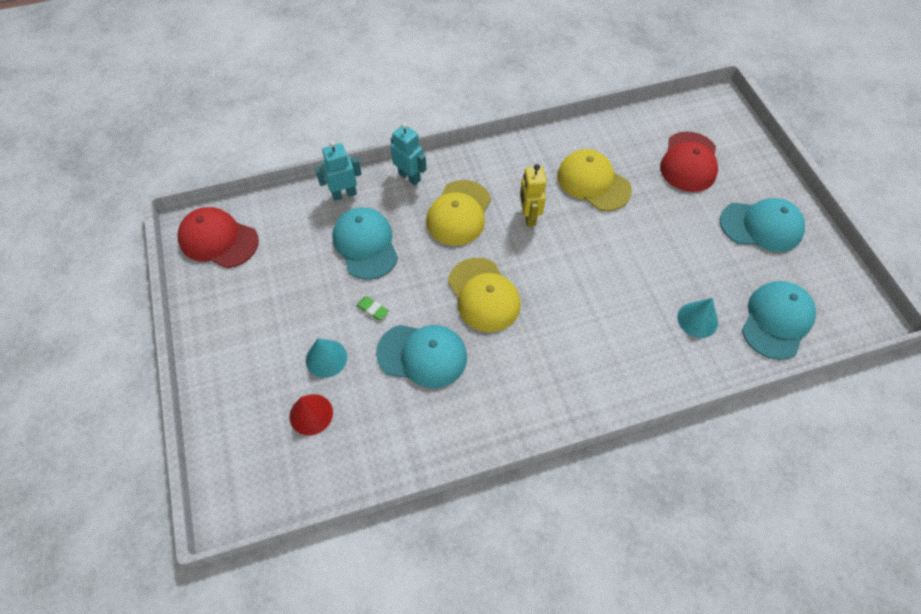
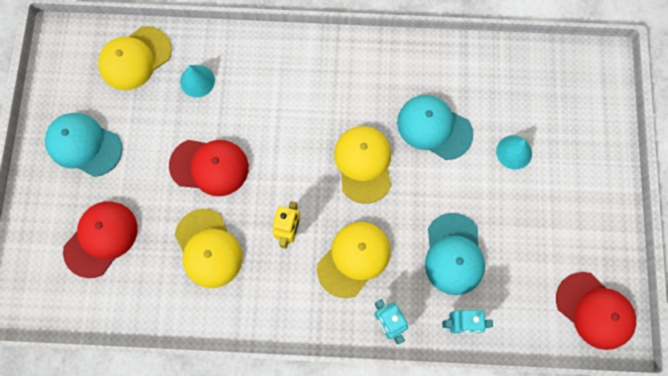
camera: 160 degrees left, 15 degrees up
(311, 414) = (535, 109): red cone -> none
(372, 309) = (464, 184): green eraser -> none
(633, 245) = (209, 167): none -> red cap
(776, 321) = (135, 58): turquoise cap -> yellow cap

